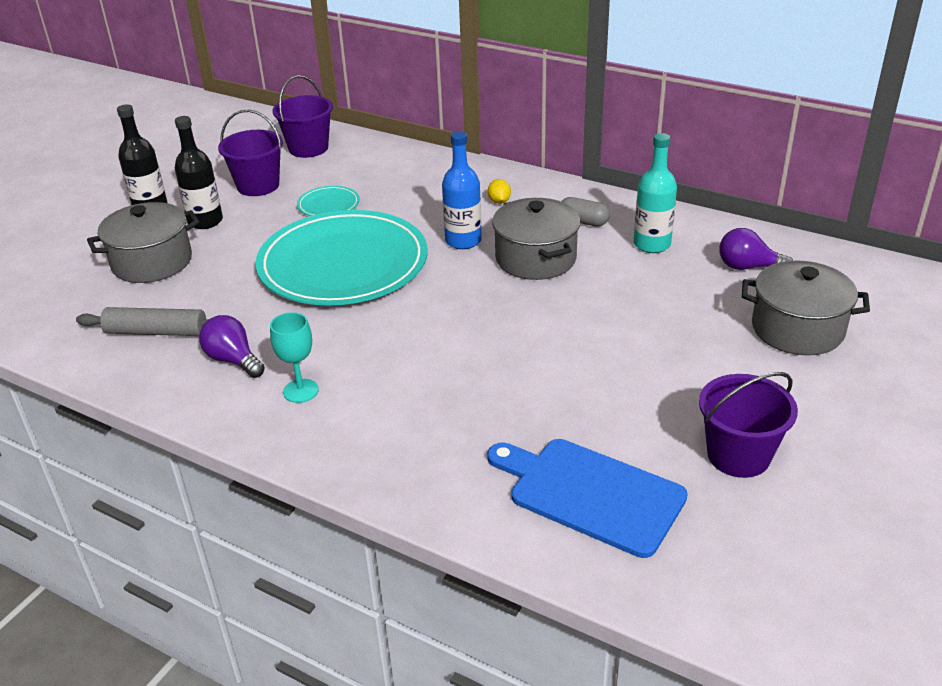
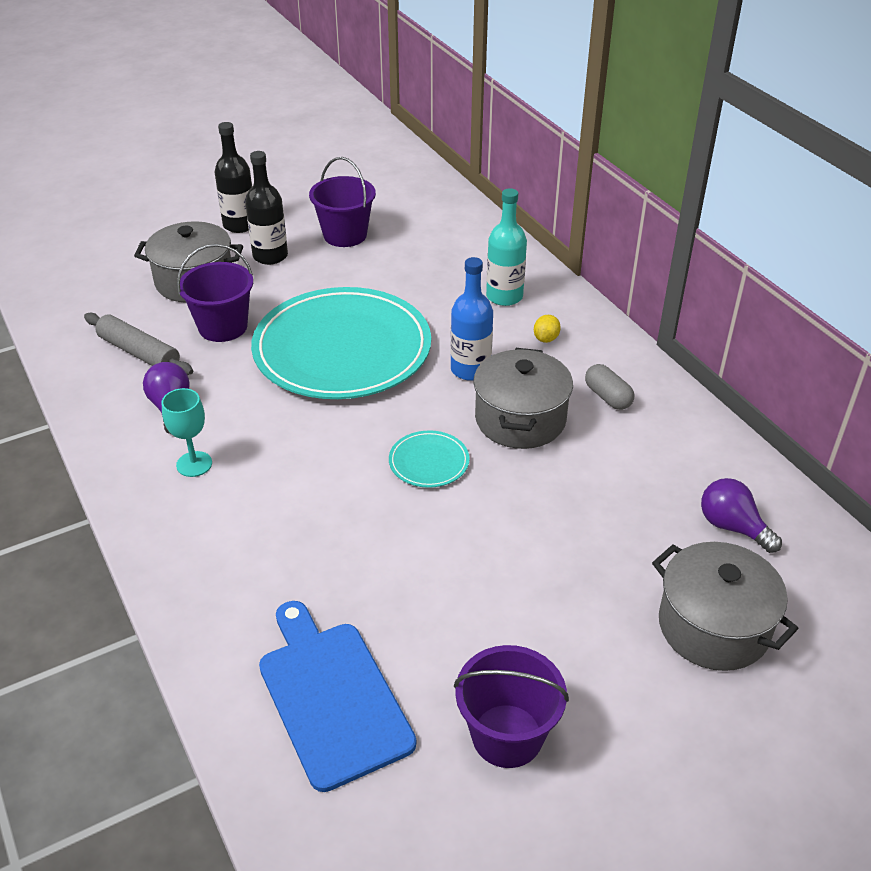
camera: 30 degrees right, 5 degrees up
(308, 148) = (423, 210): purple bucket -> purple bucket (223, 327)
(328, 205) = (386, 279): turquoise plate -> turquoise plate (429, 462)
(652, 244) = (654, 454): turquoise bottle -> turquoise bottle (504, 296)

